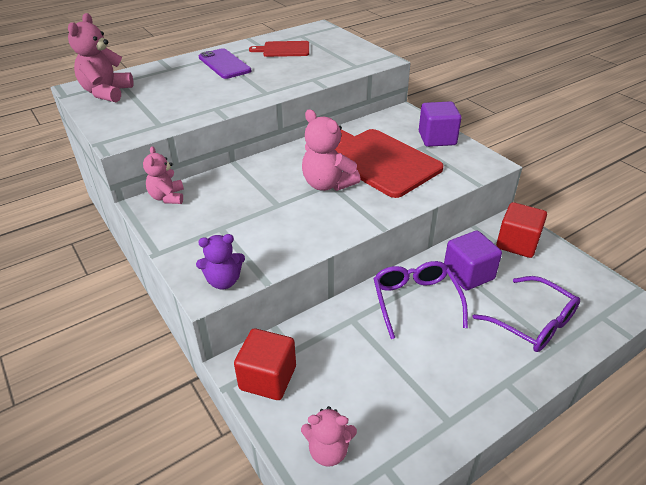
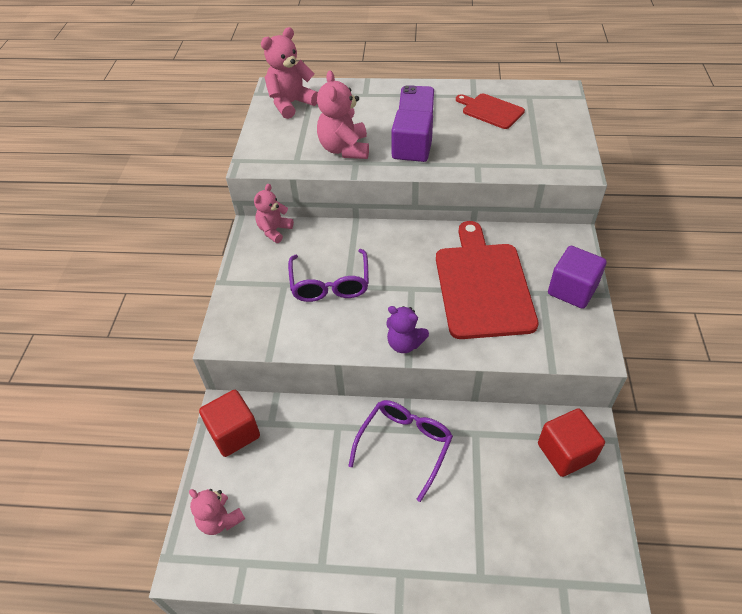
camera: 40 degrees right, 10 degrees up
(223, 281) = (241, 337): purple teddy bear -> purple teddy bear (405, 343)
(327, 184) = (409, 287): pink teddy bear -> pink teddy bear (344, 149)
(468, 274) = (480, 452): purple cube -> purple cube (411, 150)
(533, 323) = (486, 540): purple glasses -> purple glasses (330, 284)

